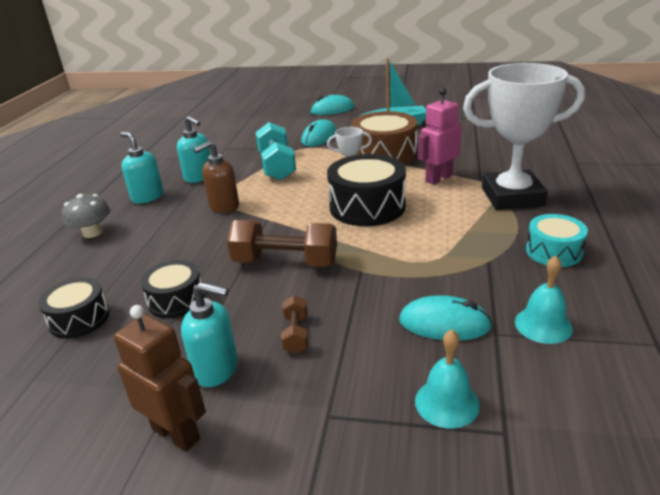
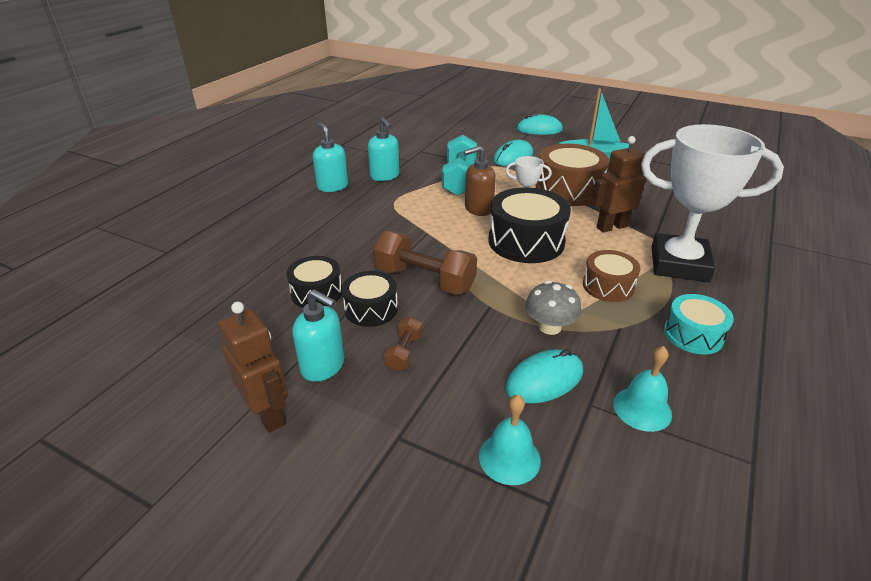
camera: 15 degrees right, 5 degrees up
(79, 319) = (233, 289): black drum -> black drum (371, 309)
(92, 233) = (274, 211): grey mushroom -> grey mushroom (549, 327)
(224, 206) = (394, 211): brown soap dispenser -> brown soap dispenser (478, 209)
(438, 178) = (611, 227): pink robot -> brown robot
(444, 323) = (544, 380): turquoise mouse -> turquoise mouse turned 60 degrees counterclockwise
(460, 228) = (608, 286): none -> brown drum

